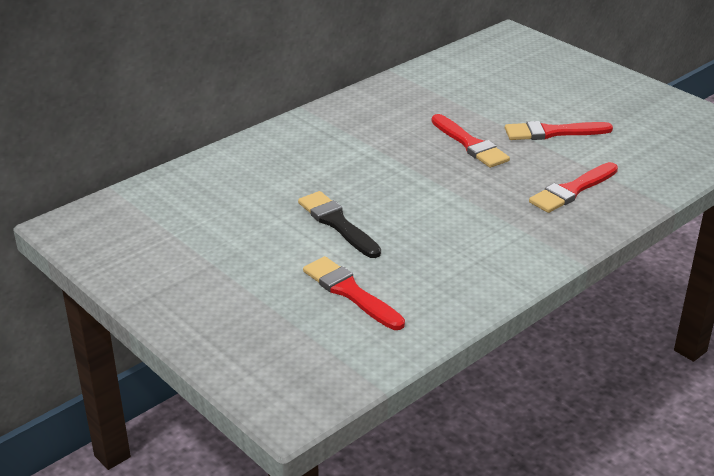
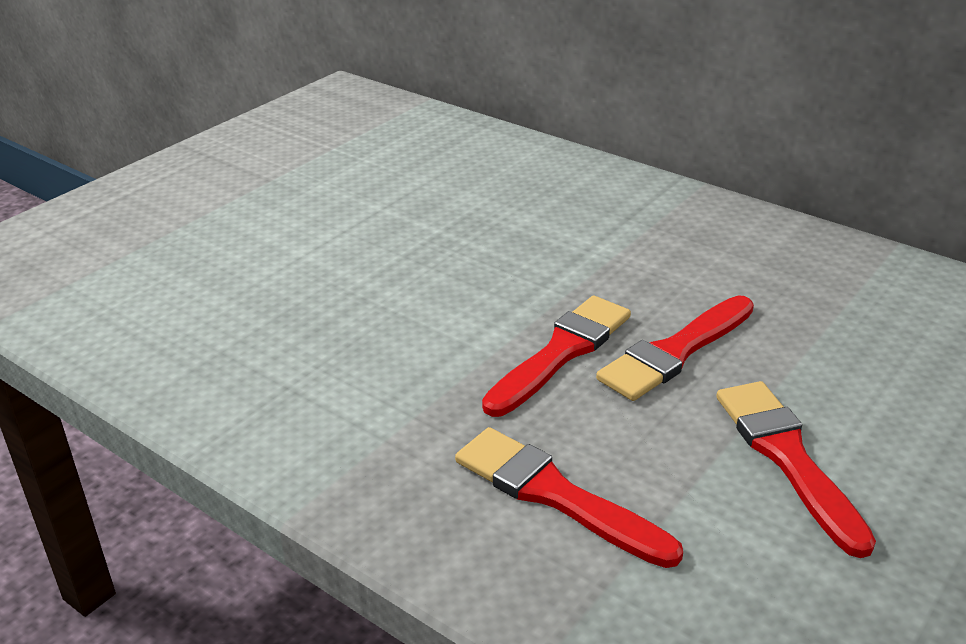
camera: 80 degrees right, 0 degrees up
(337, 223) = (378, 250): black brush -> none
(350, 292) = (205, 279): red brush -> red brush (561, 353)

